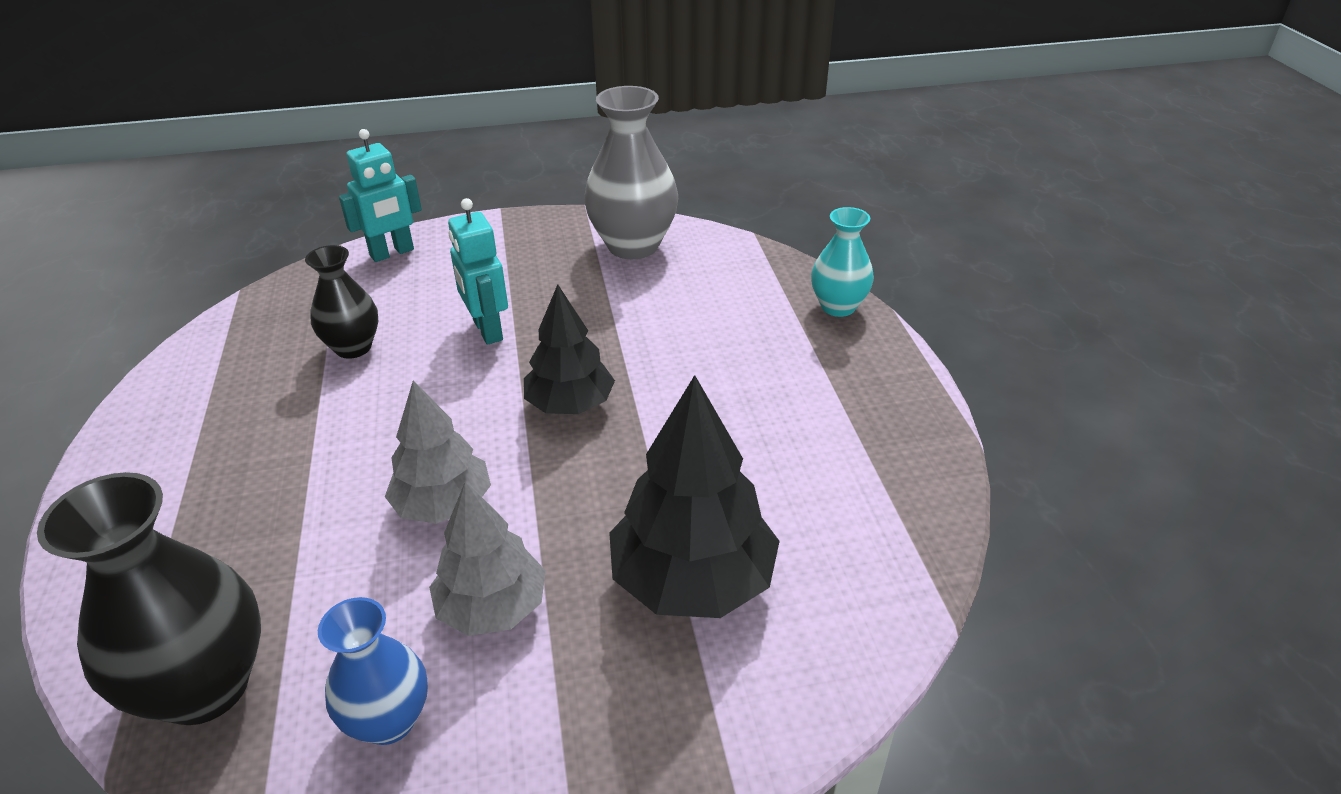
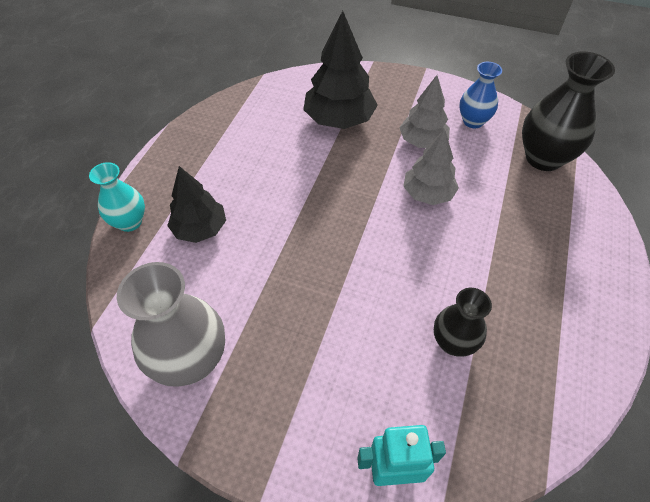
camera: 150 degrees left, 15 degrees up
(487, 330) = (354, 312): turquoise robot -> none
(570, 404) = (336, 224): black tree -> black tree (200, 229)

